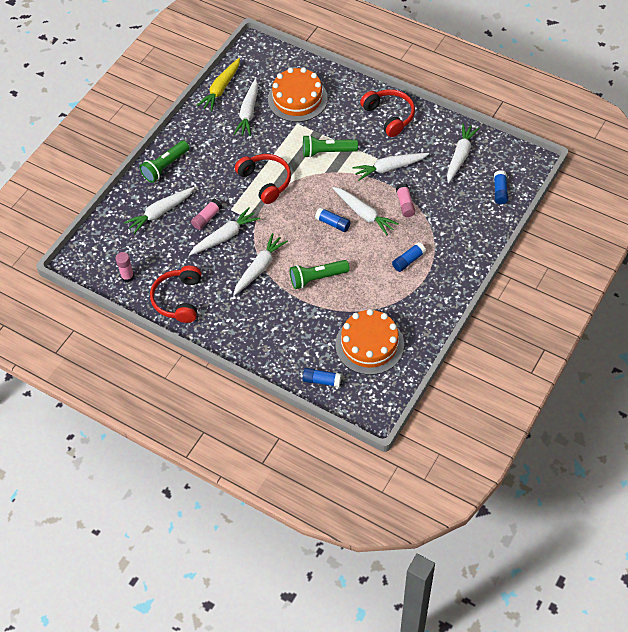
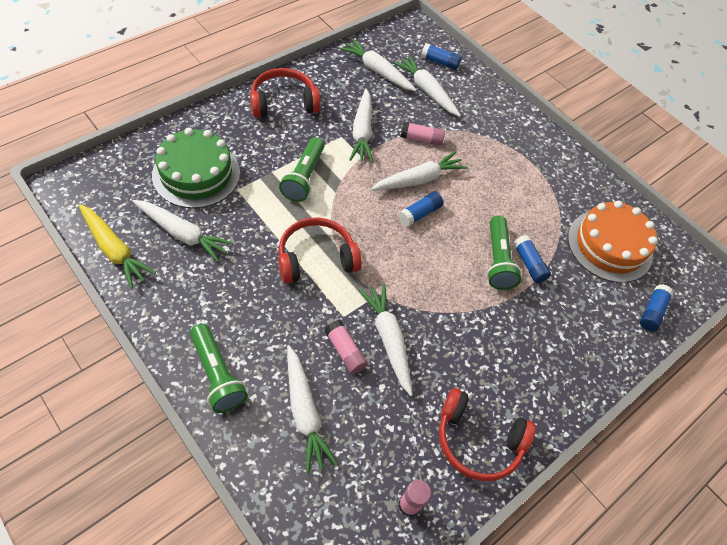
camera: 80 degrees left, 0 degrees up
(259, 268) = (459, 317): white carrot -> white carrot (427, 91)
(297, 99) = (196, 174): orange cake -> green cake
(408, 260) = (502, 167): blue glue stick -> blue glue stick (529, 263)

